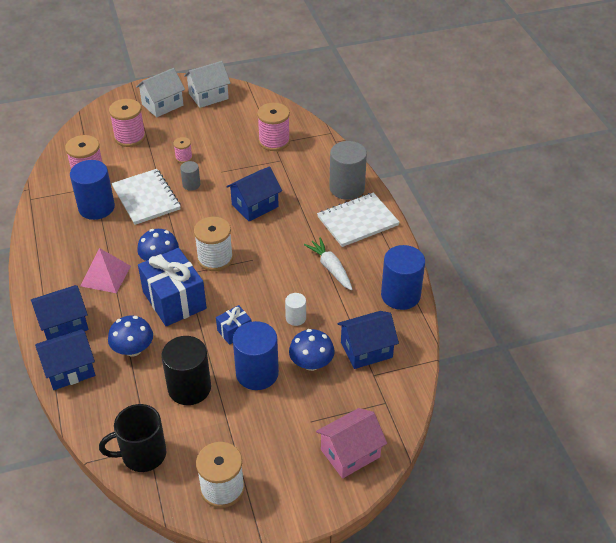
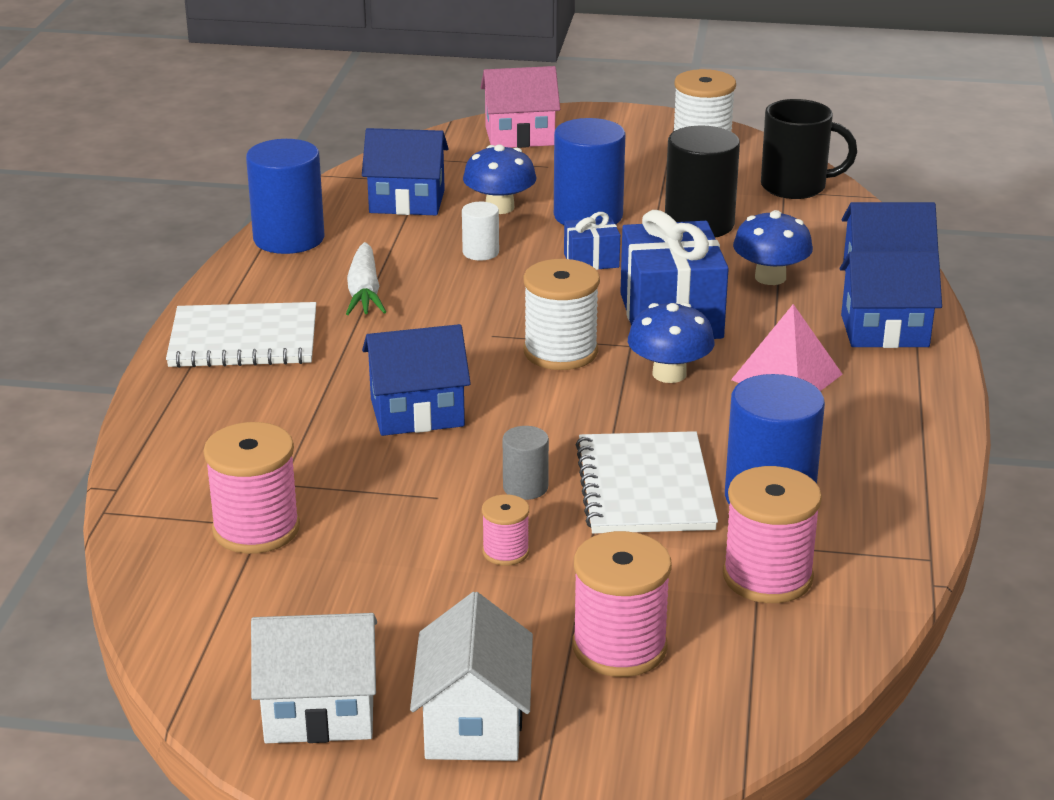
camera: 155 degrees left, 15 degrees down
(162, 105) = (474, 724): white house -> white house turned 75 degrees counterclockwise
(347, 188) = (201, 394): grey cylinder -> none

